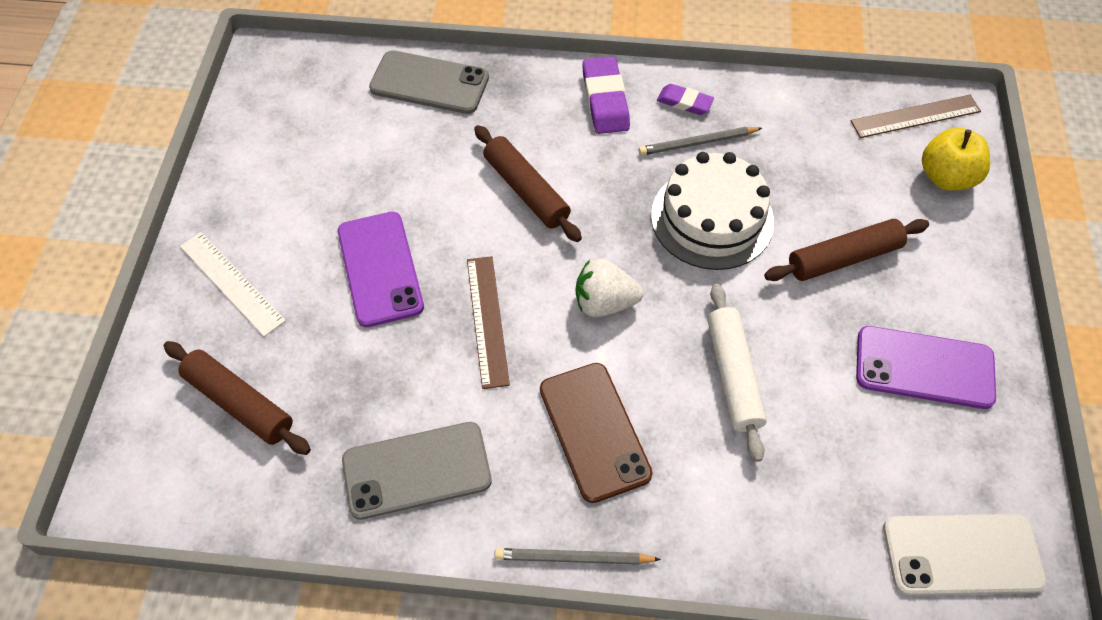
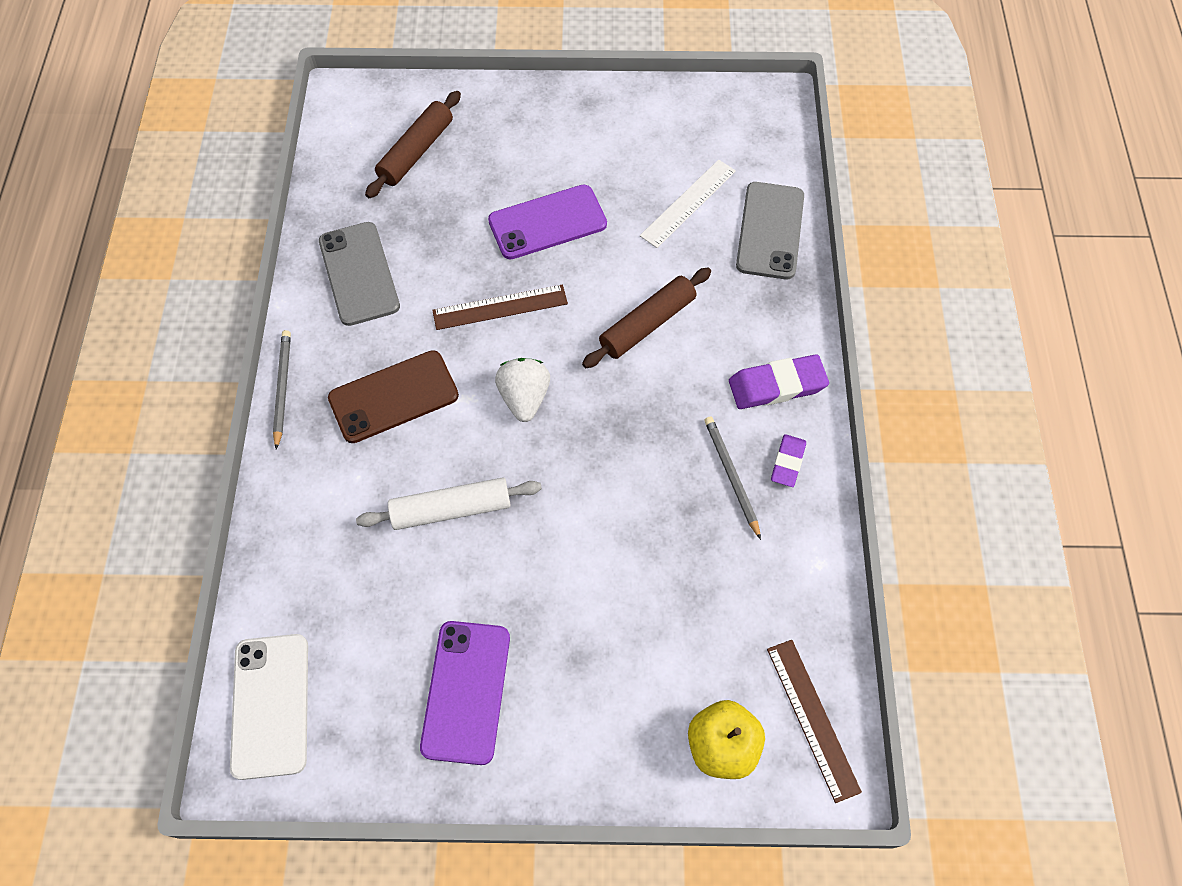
camera: 85 degrees right, 5 degrees up
(232, 283) = (525, 125): white ruler -> white ruler (688, 203)
(712, 218) = (633, 490): white cake -> none
(844, 258) = (595, 620): brown rolling pin -> none

